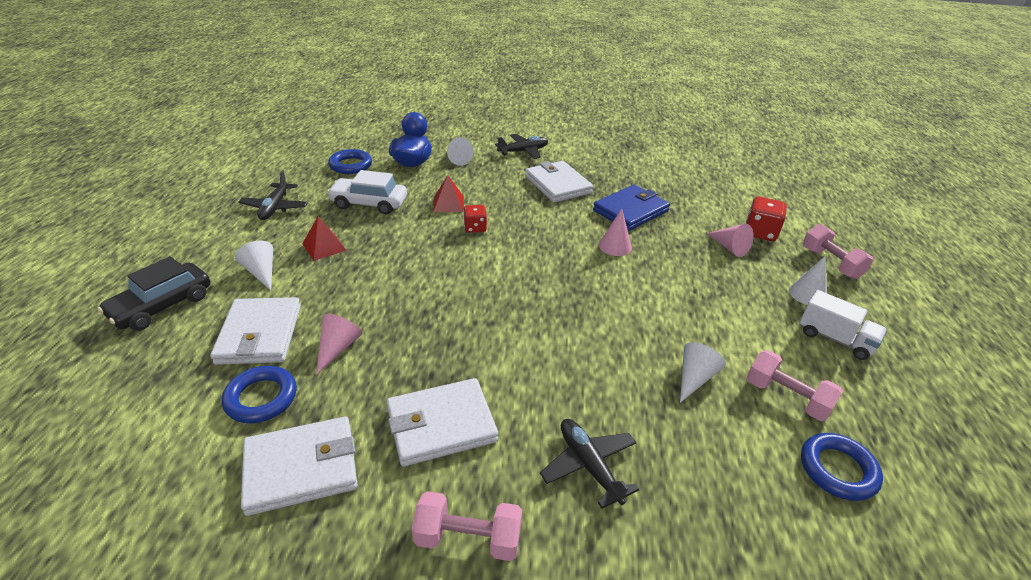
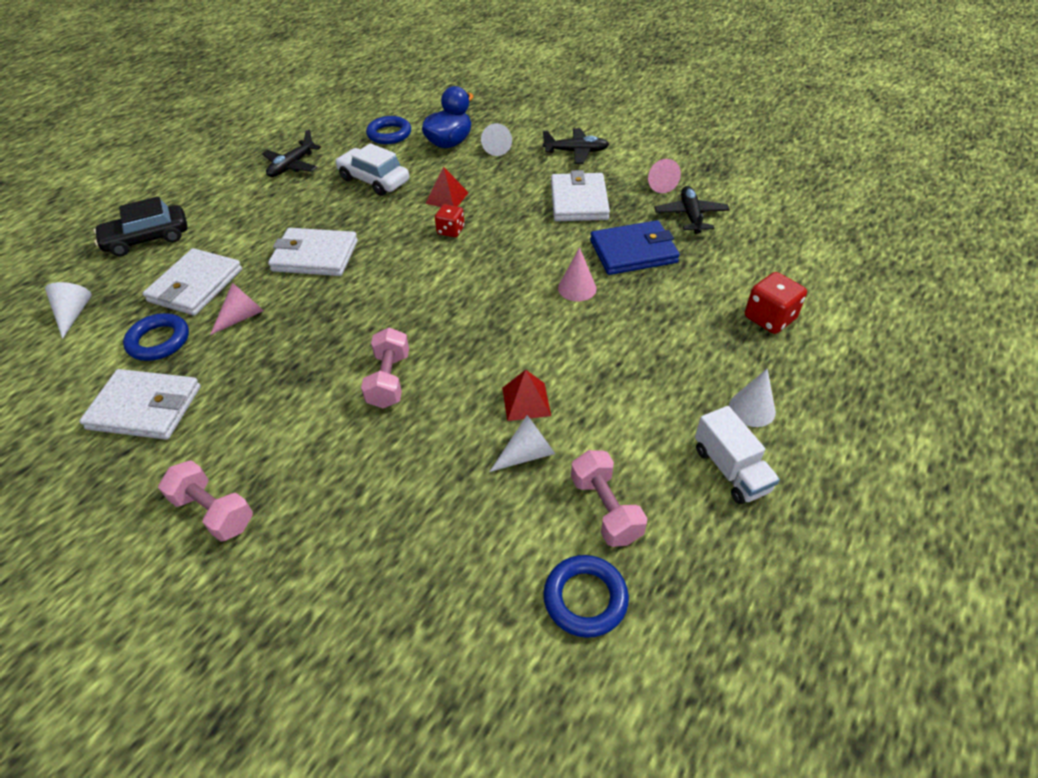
camera: 30 degrees right, 10 degrees up
(261, 272) = (236, 228): white cone -> white cone (74, 314)
(324, 247) = (302, 216): red pyramid -> red pyramid (526, 401)
(441, 424) = (268, 412): white wallet -> white wallet (315, 256)
(589, 465) = (354, 494): black plane -> black plane (690, 216)
(729, 247) = (710, 326): pink cone -> pink cone (659, 183)
(830, 263) = (824, 382): pink dumbbell -> pink dumbbell (389, 380)

